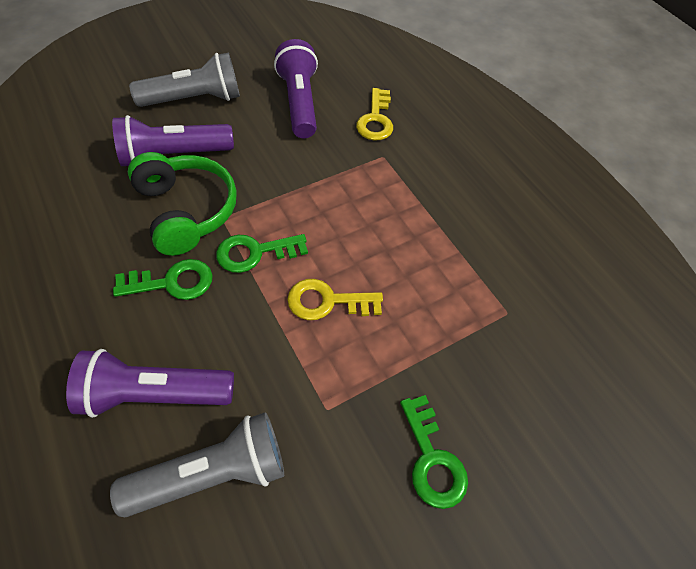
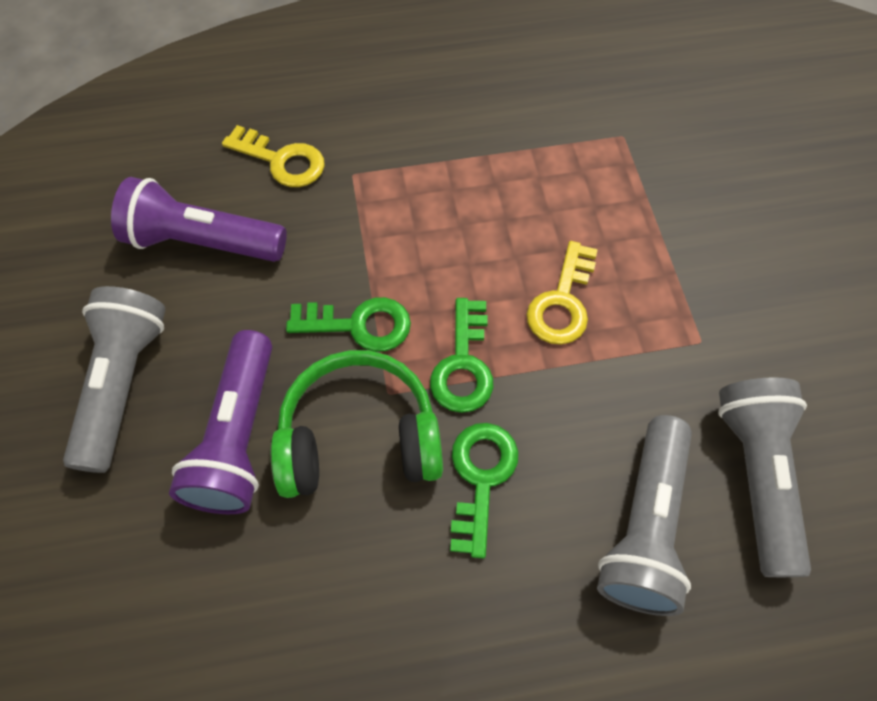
camera: 65 degrees left, 5 degrees up
(155, 393) = (644, 525): purple flashlight -> grey flashlight
(432, 459) = (773, 261): green key -> green key (359, 325)

